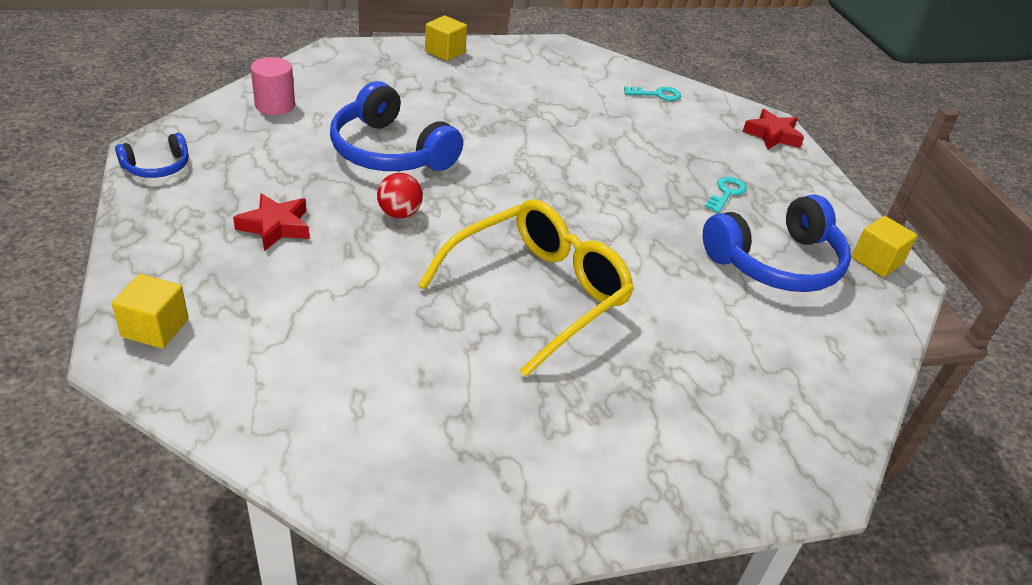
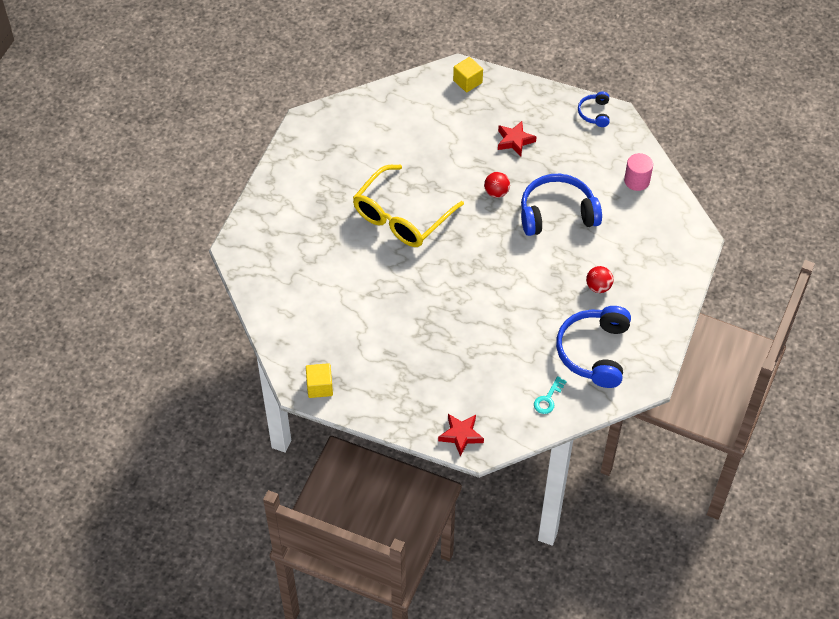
camera: 130 degrees right, 15 degrees up
(445, 52) = (669, 300): yellow cube -> none
(476, 96) = (598, 287): none -> red ball
(537, 293) = (401, 217): yellow glasses -> yellow glasses turned 45 degrees clockwise
(726, 193) = (421, 357): turquoise key -> none
(776, 263) = (352, 335): blue headphones -> blue headphones (594, 352)

